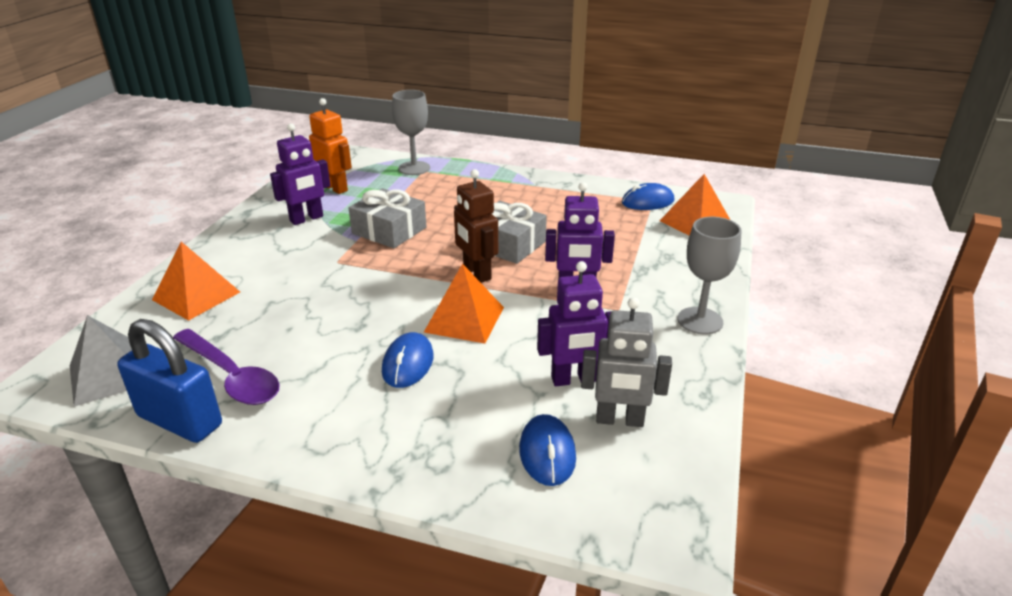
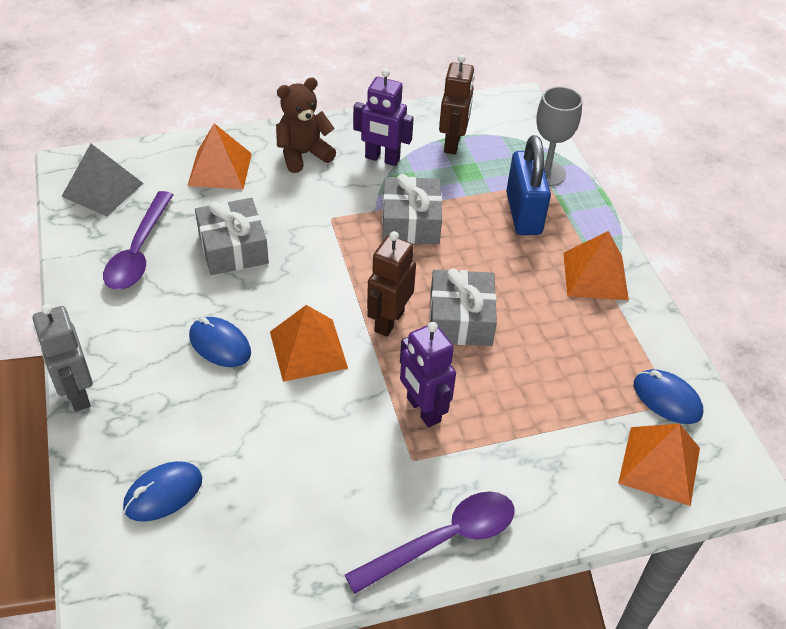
camera: 55 degrees right, 15 degrees up
(180, 421) = (77, 256): blue padlock -> blue padlock (523, 213)
(246, 250) = (303, 154): none -> brown teddy bear
(303, 320) = (233, 248): none -> grey gift
(335, 188) = (453, 144): orange robot -> brown robot
(408, 364) = (220, 345): blue mouse -> blue mouse turned 60 degrees clockwise
(525, 186) = (595, 276): none -> orange pyramid
(574, 379) = (272, 470): purple robot -> none
(619, 420) = (236, 529): grey robot -> grey robot (77, 394)
(700, 321) = (444, 540): grey goblet -> purple spoon

